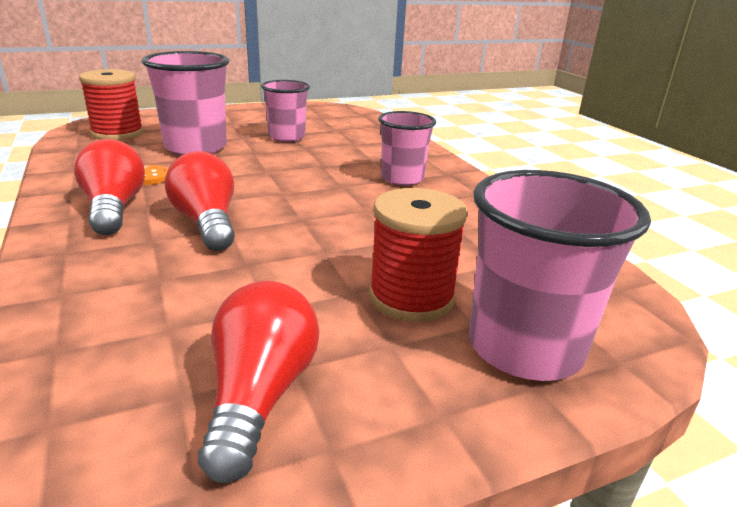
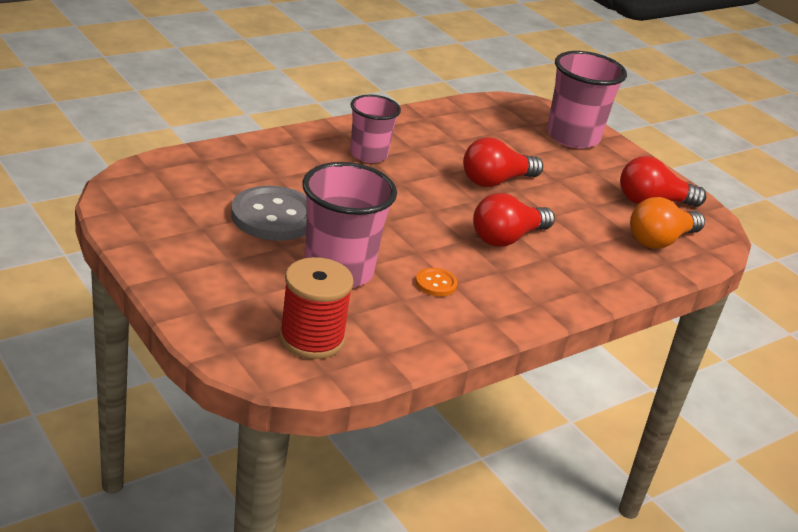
camera: 105 degrees left, 5 degrees up
(114, 208) = (510, 286): red light bulb -> red light bulb (496, 181)
(123, 361) = (660, 240): none -> orange light bulb
(287, 137) = (274, 216): pink cup -> grey button
(411, 297) = (550, 162): red spool -> none

